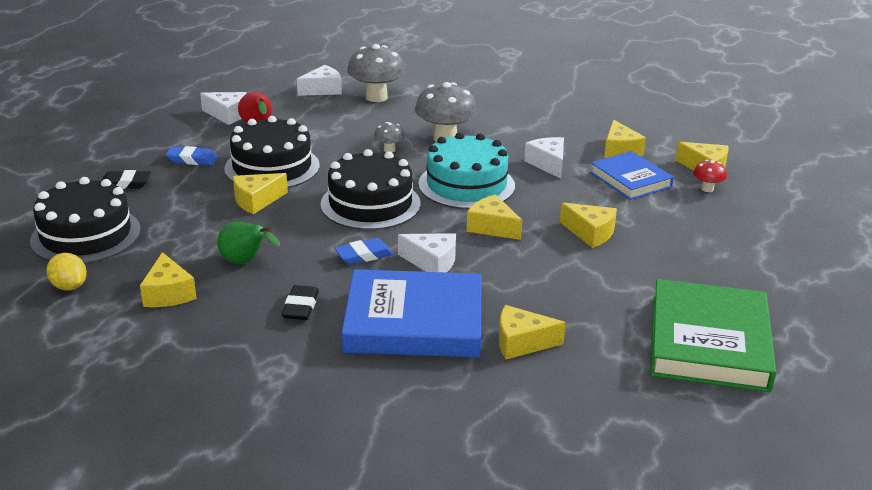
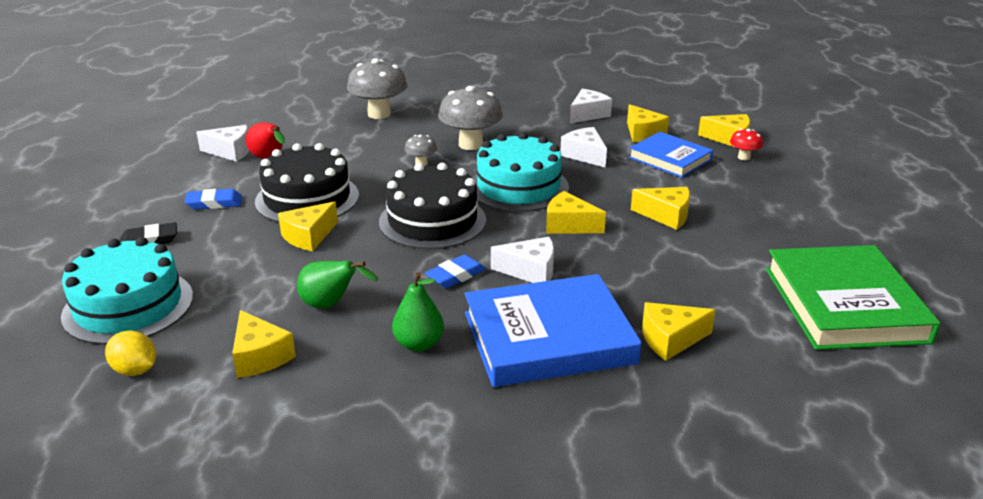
camera: 15 degrees left, 0 degrees up
(86, 235) = (128, 306): black cake -> turquoise cake
(301, 307) = (419, 344): black eraser -> green pear
(323, 90) = (320, 114): white cheese -> white cheese (588, 114)

